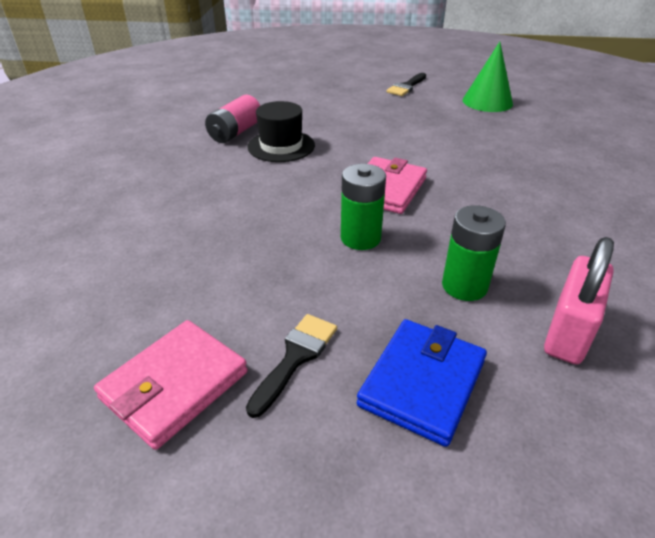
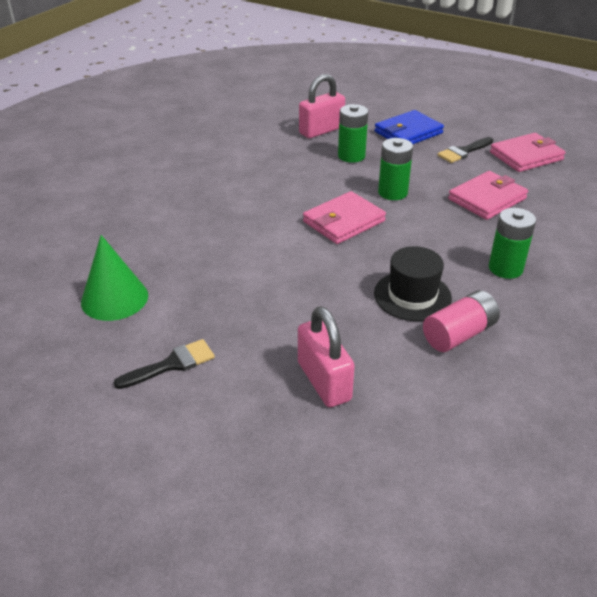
camera: 155 degrees left, 0 degrees up
(202, 184) = (505, 268): none -> green battery
(234, 262) = (487, 199): none -> pink wallet
(313, 97) = (324, 381): none -> pink padlock

